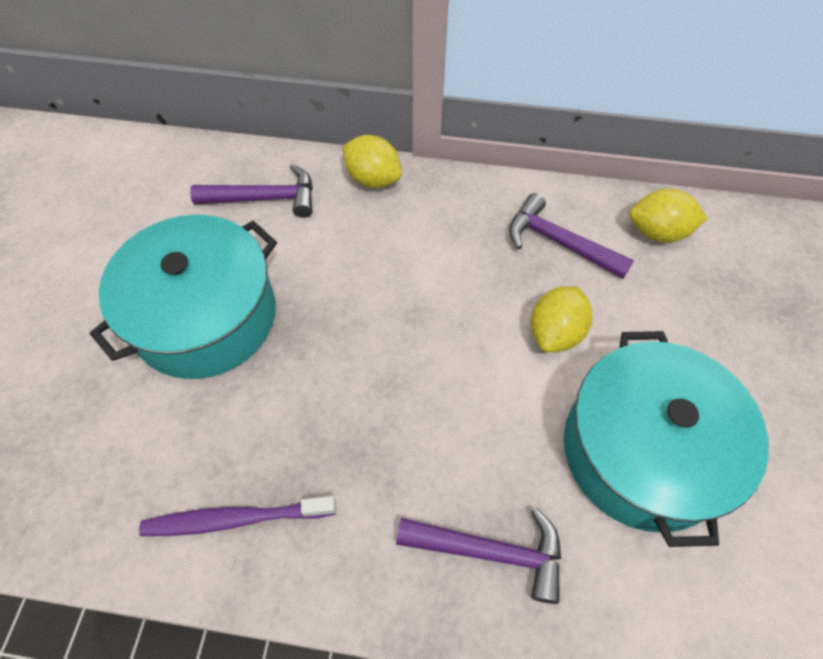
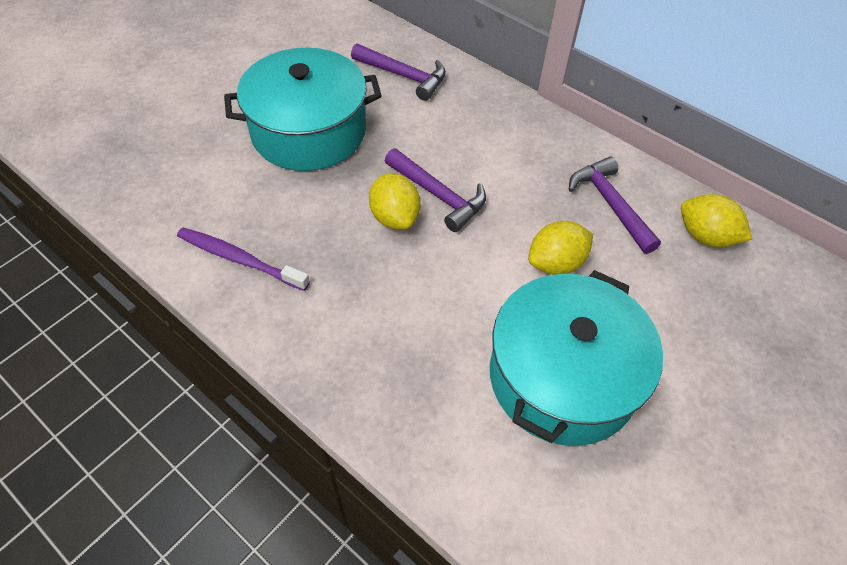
camera: 30 degrees right, 5 degrees down
(373, 179) = (493, 97): yellow lemon -> yellow lemon (395, 217)
(490, 551) = (392, 373): purple hammer -> purple hammer (438, 195)

